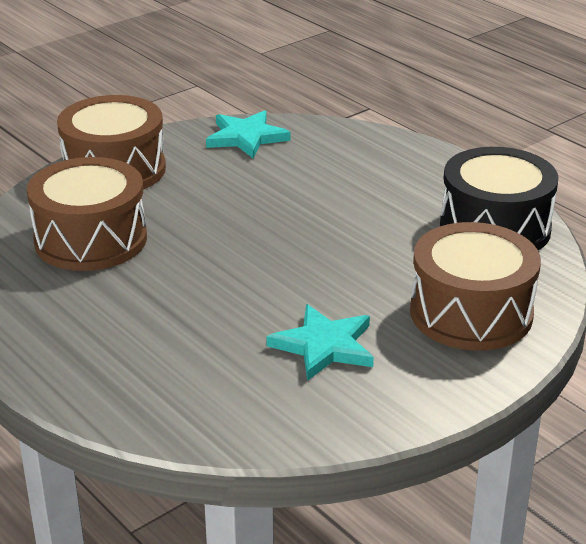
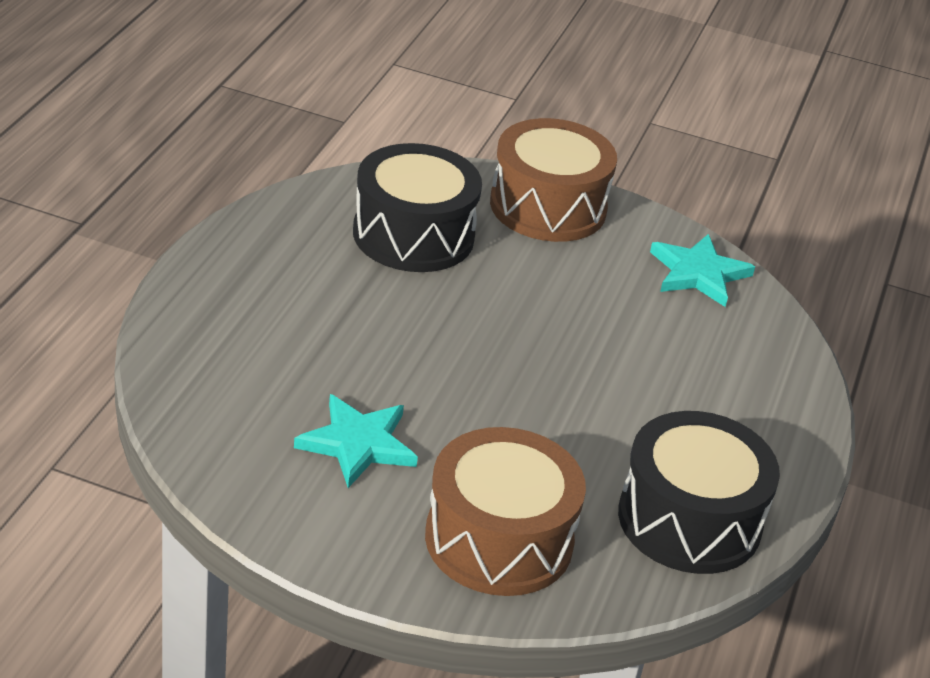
camera: 55 degrees right, 5 degrees up
(91, 239) = (413, 235): brown drum -> black drum

